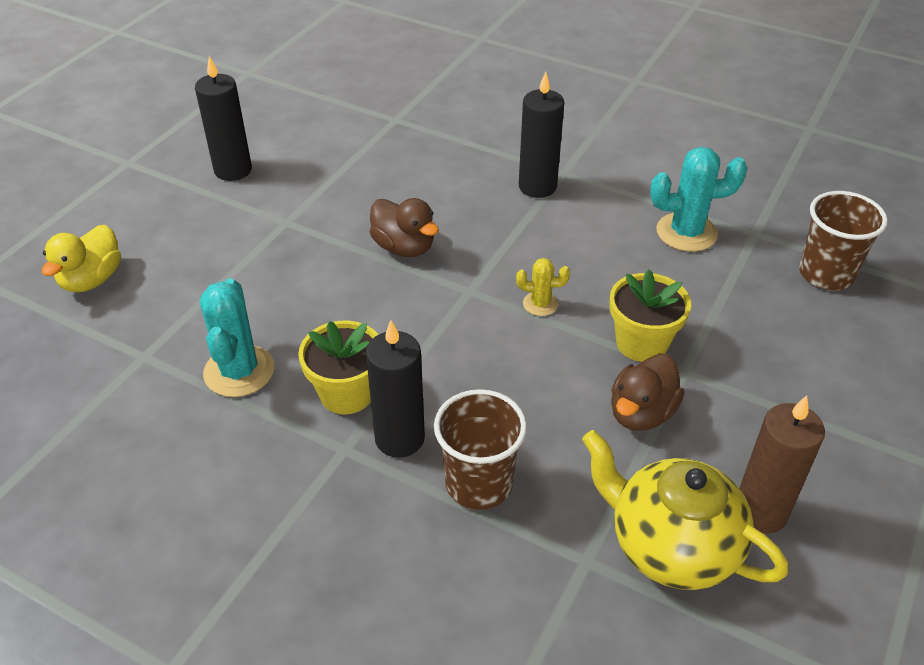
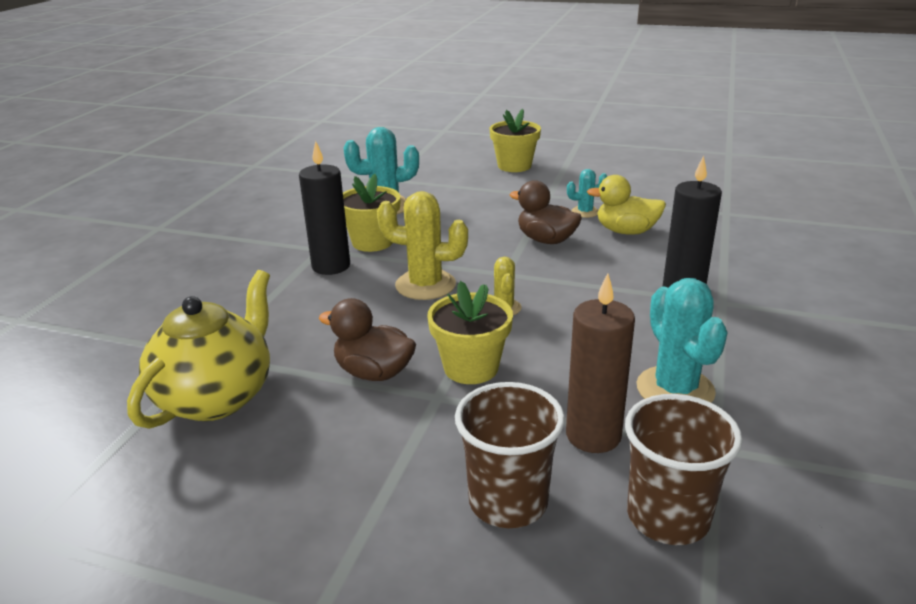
camera: 80 degrees right, 15 degrees down
(92, 279) = (455, 155): yellow duck -> yellow duck (626, 231)
(175, 232) = (514, 166): none -> yellow flower pot
(233, 170) = (596, 169): black candle -> none
(347, 205) = (585, 212): none -> turquoise cactus
(404, 247) = (546, 240): brown duck -> brown duck turned 90 degrees clockwise
(476, 356) = (425, 285): none -> yellow cactus
(479, 483) = (288, 301): brown cup -> brown cup (508, 501)
(760, 512) = (251, 452): brown candle -> brown candle (593, 435)

